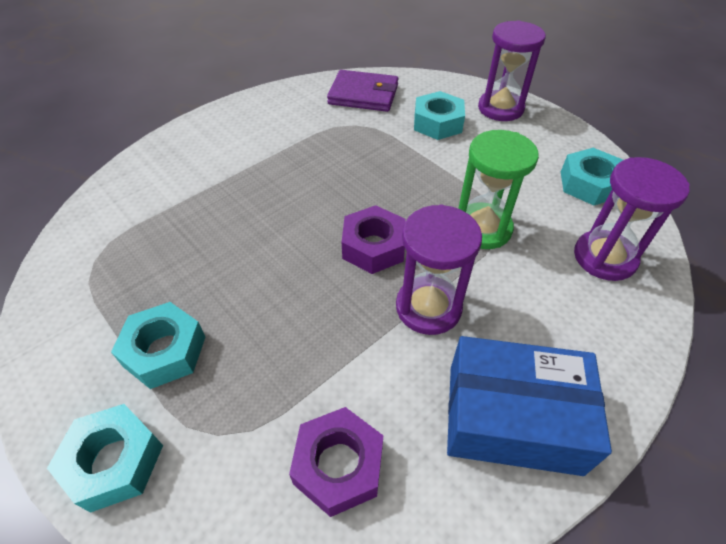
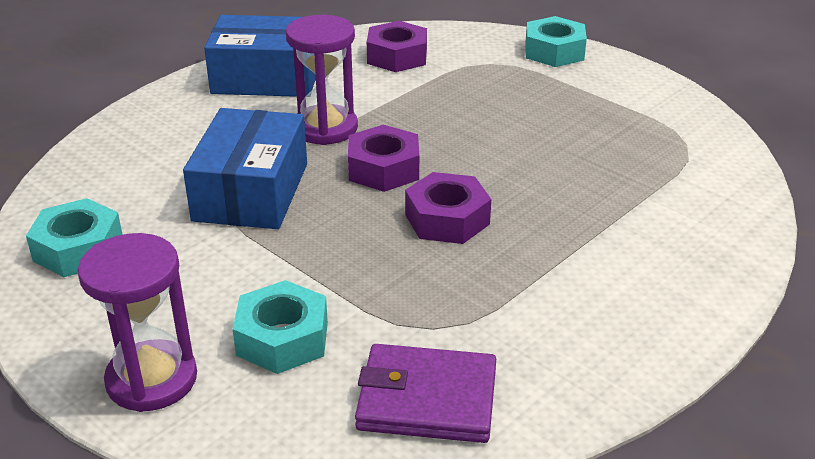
camera: 175 degrees right, 15 degrees down
(165, 351) = (559, 94): turquoise nut -> none
(331, 193) = (447, 219): none -> purple nut
(482, 228) = (251, 192): green hourglass -> blue box
(604, 257) = (119, 172): purple hourglass -> none

